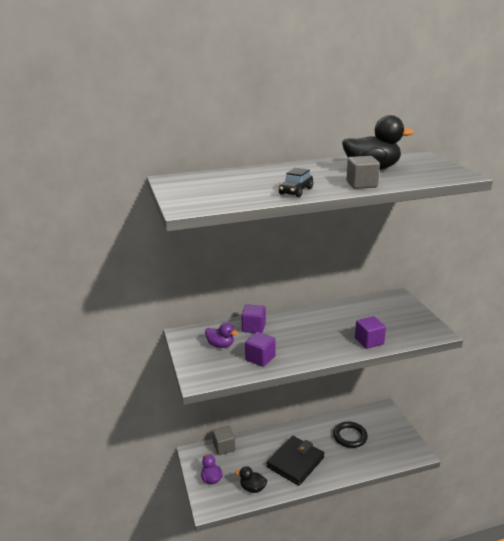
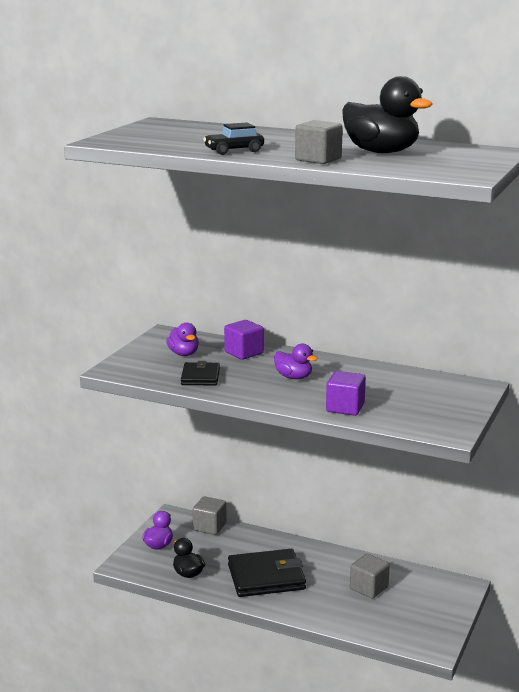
camera: 40 degrees right, 5 degrees down
(260, 358) = (200, 377): purple cube -> black wallet
(309, 332) = (293, 377): none -> purple duck
(350, 436) = (369, 588): black ring -> grey cube

